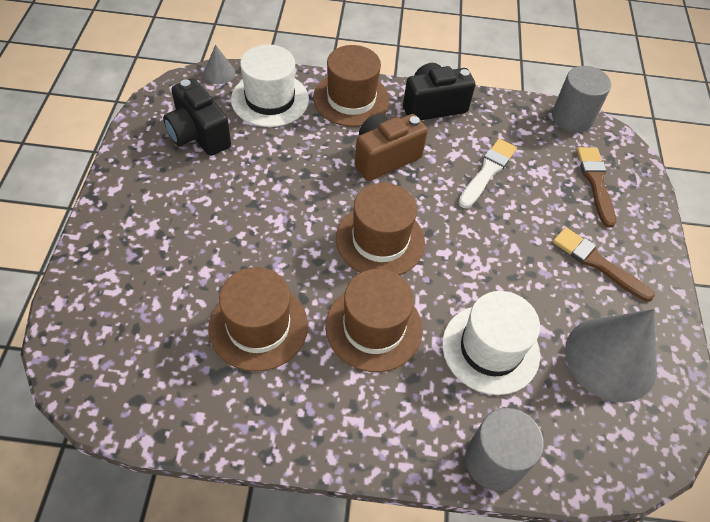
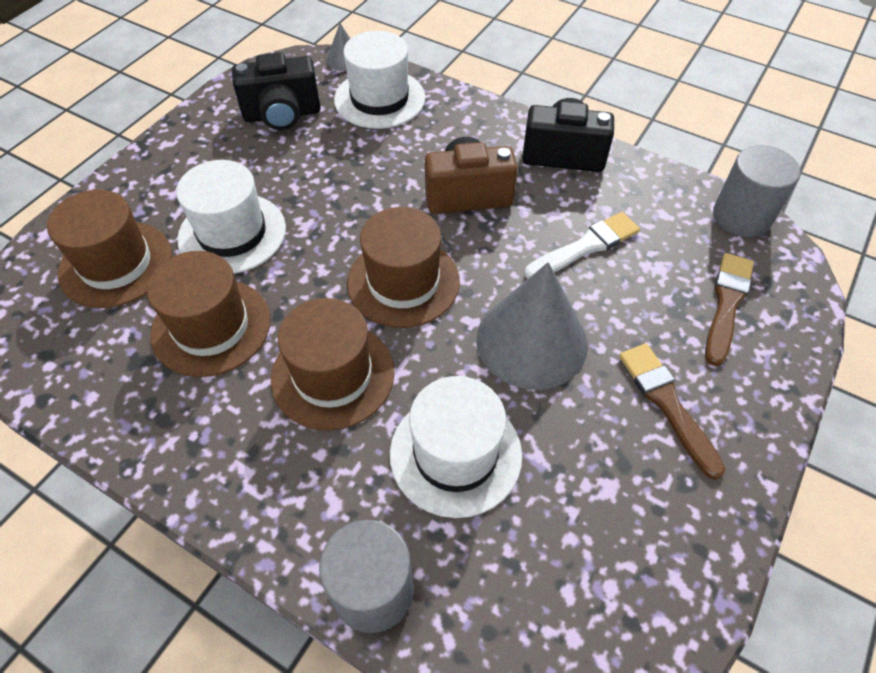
camera: 30 degrees right, 0 degrees up
(198, 135) = (282, 114): black camera -> black camera turned 90 degrees counterclockwise
(224, 247) = (232, 233): none -> white hat
(351, 99) = (470, 122): brown hat -> brown hat (116, 264)
(610, 358) = (609, 530): grey cone -> grey cone (531, 341)

